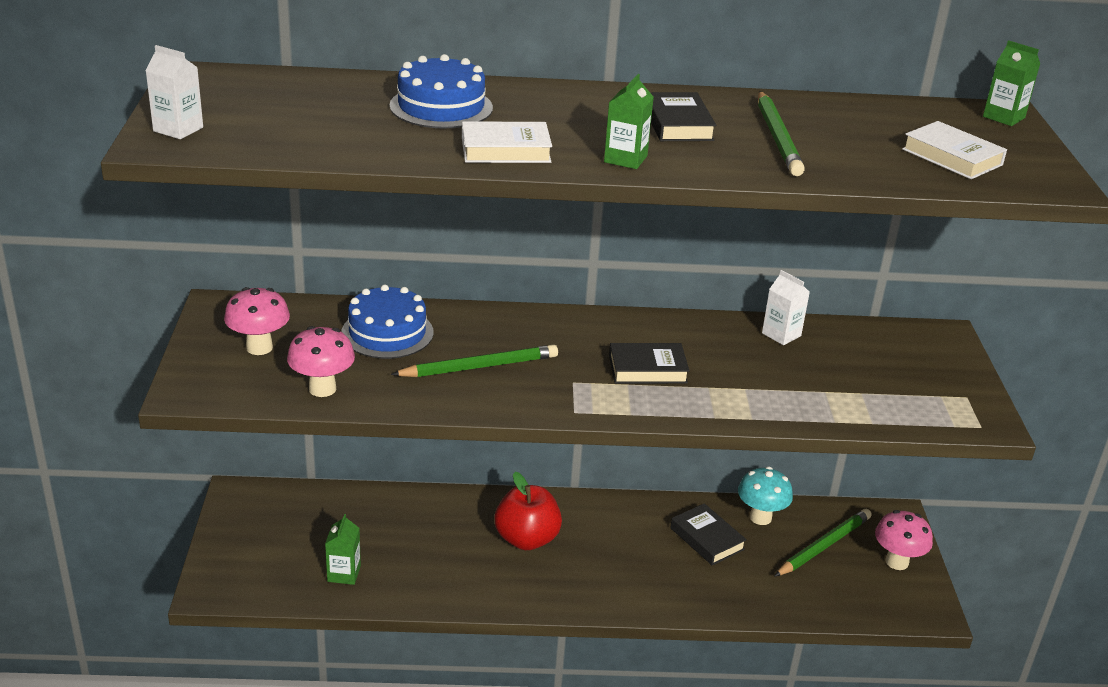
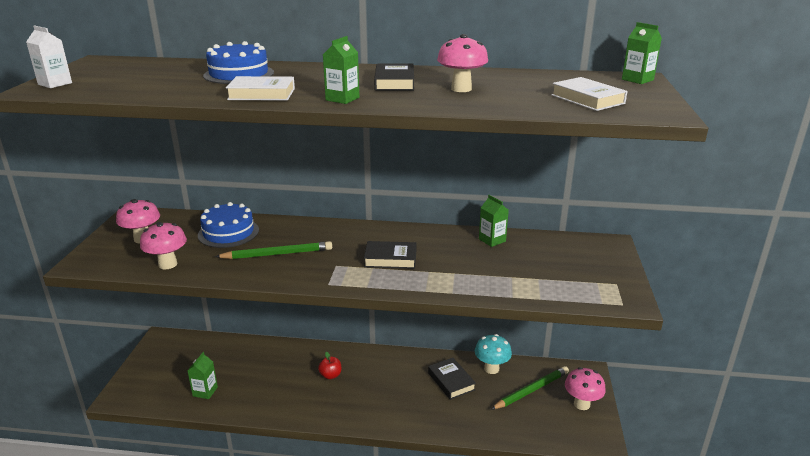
camera: 10 degrees right, 5 degrees down
(527, 539) = (330, 375): red apple -> red apple, size x0.53
(777, 137) = (461, 89): green pencil -> pink mushroom
(781, 334) = (492, 240): white carton -> green carton

